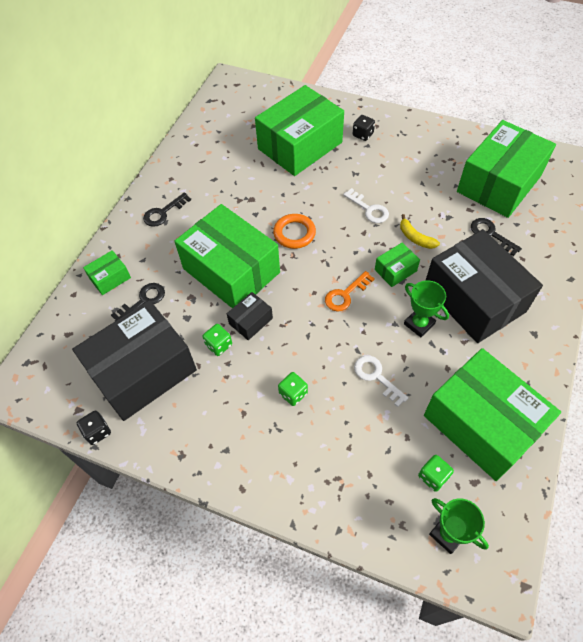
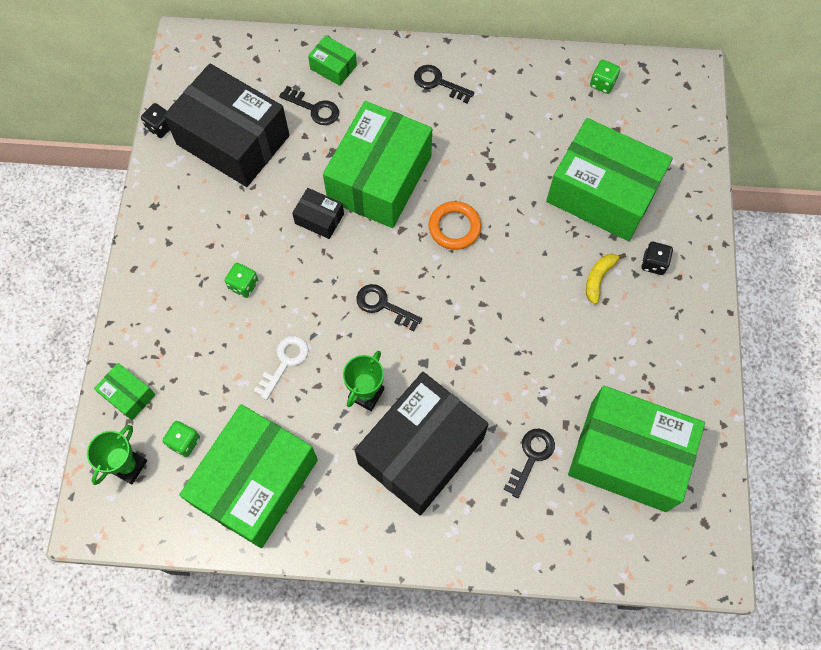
camera: 70 degrees right, 10 degrees up
(219, 345) = (281, 197): green dice -> green dice (602, 83)
(345, 294) = (383, 305): orange key -> black key
(369, 209) = (522, 301): white key -> none
(395, 270) = (435, 352): green box -> green box (128, 395)
(415, 238) = (494, 365): yellow banana -> yellow banana (599, 278)

